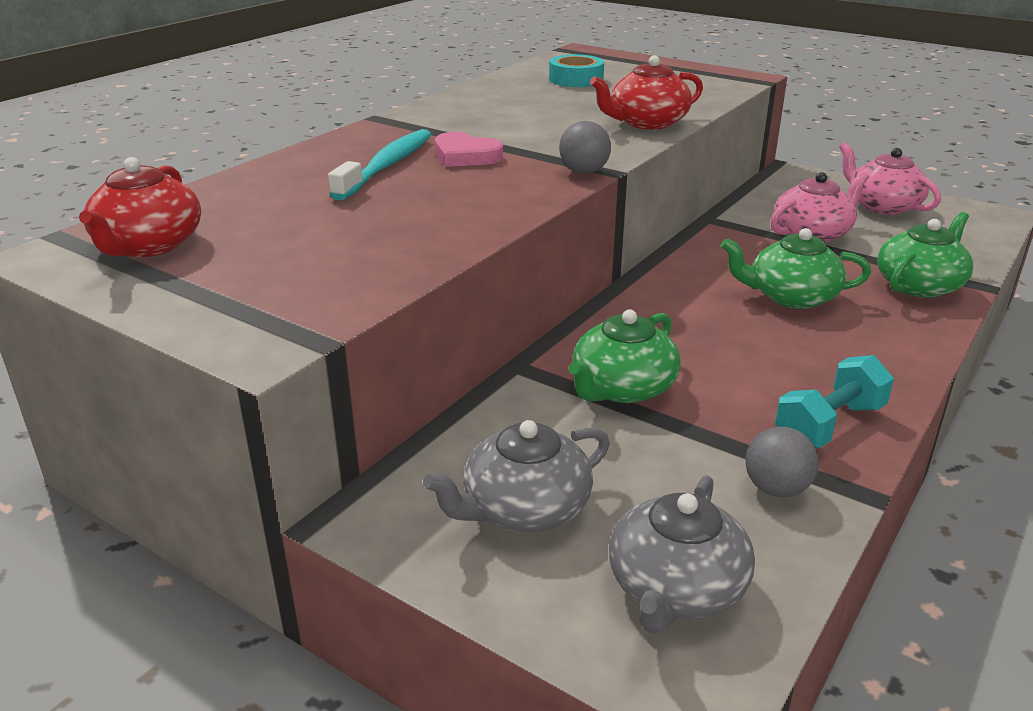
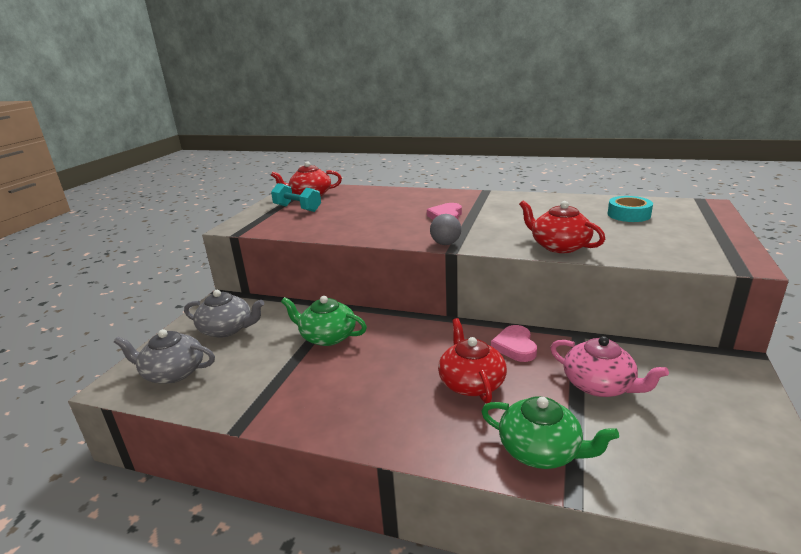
camera: 75 degrees right, 5 degrees down
(387, 166) = (418, 206): turquoise toothbrush -> none
(524, 508) = (227, 329): grey teapot -> grey teapot turned 150 degrees clockwise
(719, 256) = (515, 346): none -> pink heart
(776, 489) = (243, 394): grey ball -> none
(791, 296) = (471, 382): green teapot -> red teapot
(829, 425) = (306, 409): turquoise dumbbell -> turquoise dumbbell (297, 208)
(882, 206) = (718, 424): pink teapot -> none

